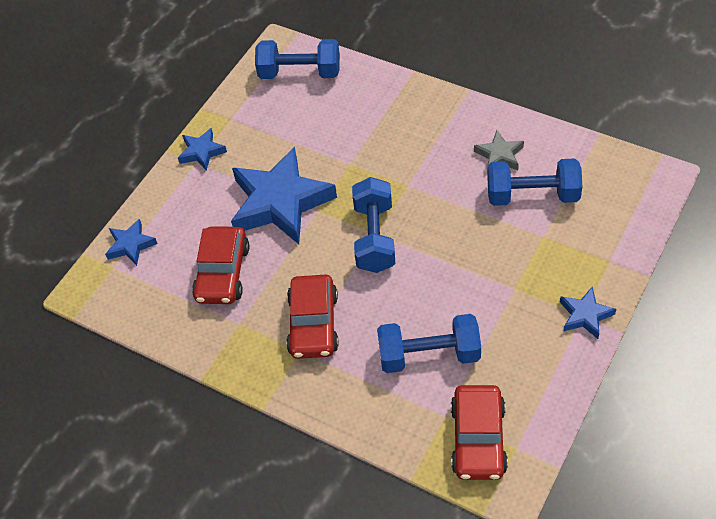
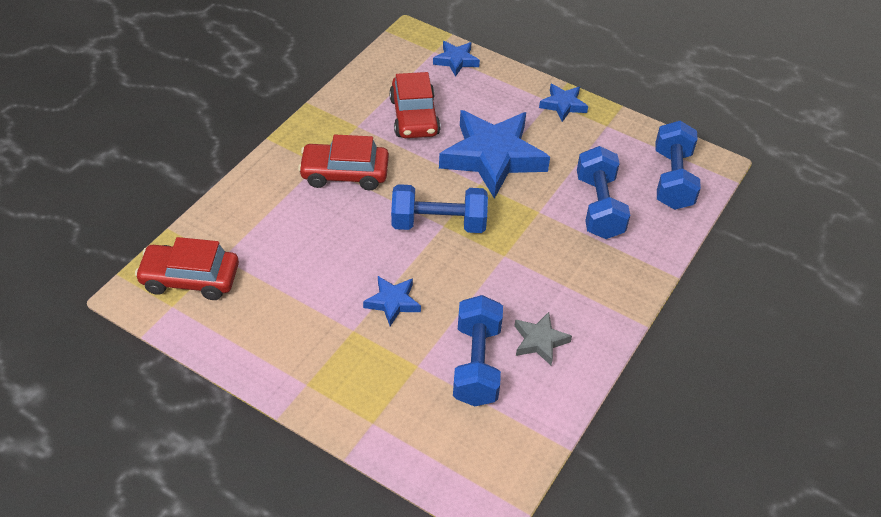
camera: 85 degrees right, 5 degrees down
(223, 273) = (414, 116): red car -> red car turned 105 degrees counterclockwise
(429, 355) = (290, 252): blue dumbbell -> blue dumbbell (599, 207)
(585, 315) = (305, 387): blue star -> blue star (392, 302)

